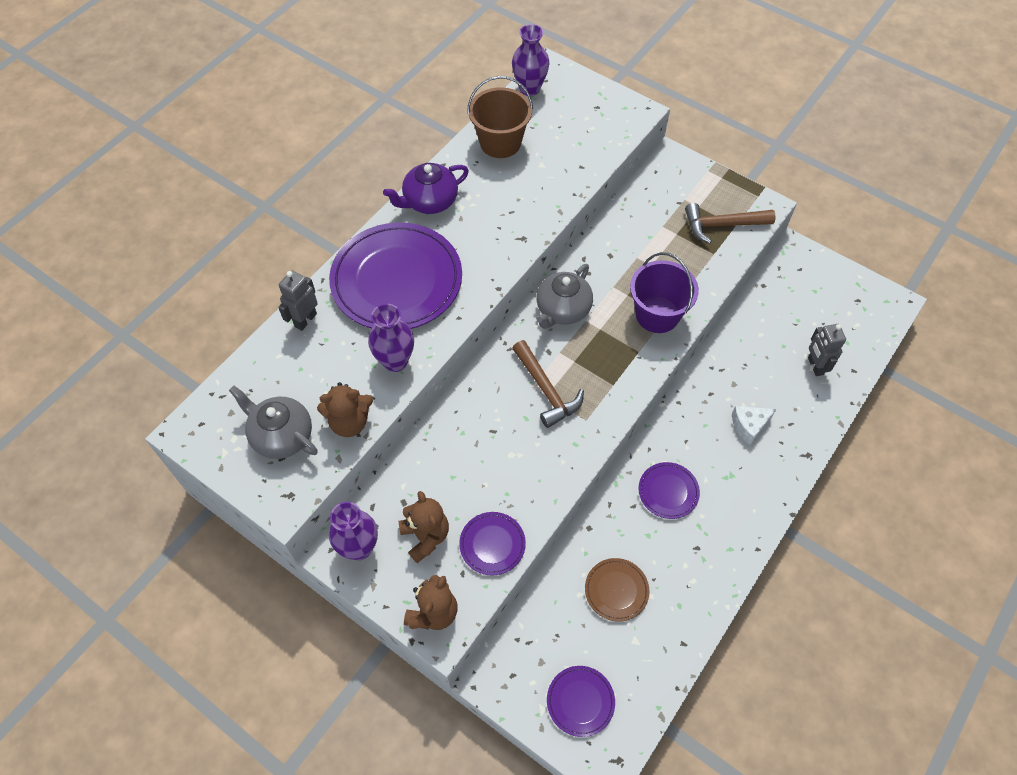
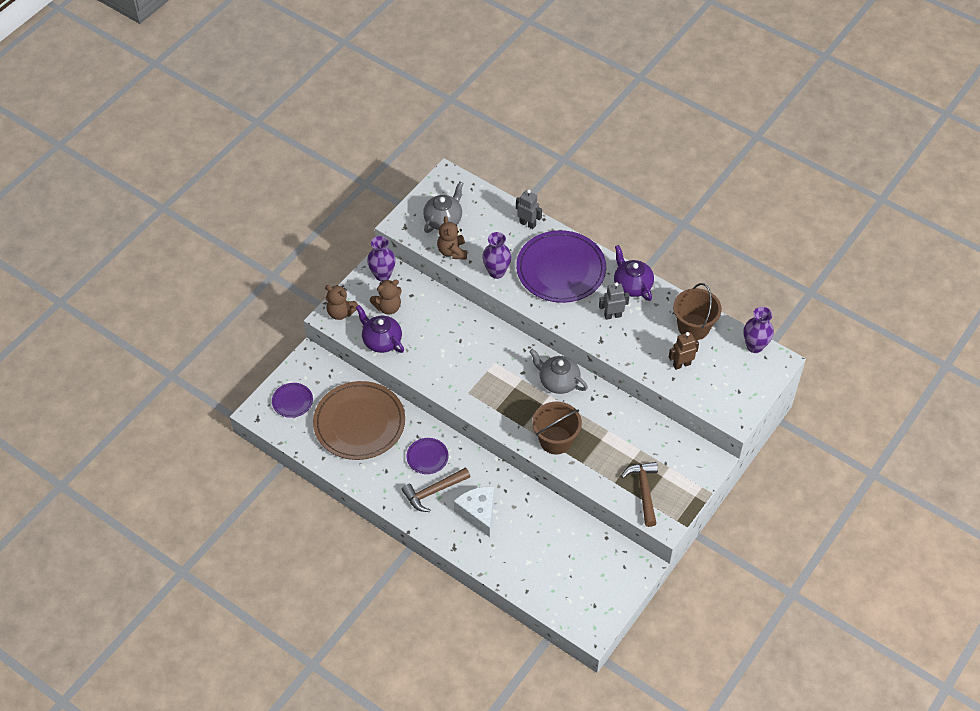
camera: 90 degrees right, 5 degrees down
(492, 544) = (381, 341): purple plate -> purple teapot
(546, 390) = (491, 370): brown hammer -> brown hammer (433, 492)
(559, 157) = (681, 364): none -> brown robot
(616, 590) = (359, 423): brown plate -> brown plate, size x2.21
(657, 314) = (555, 440): purple bucket -> brown bucket
(749, 426) = (478, 513): white cheese -> white cheese, size x1.56
(815, 366) = (530, 564): grey robot -> grey robot (612, 315)

